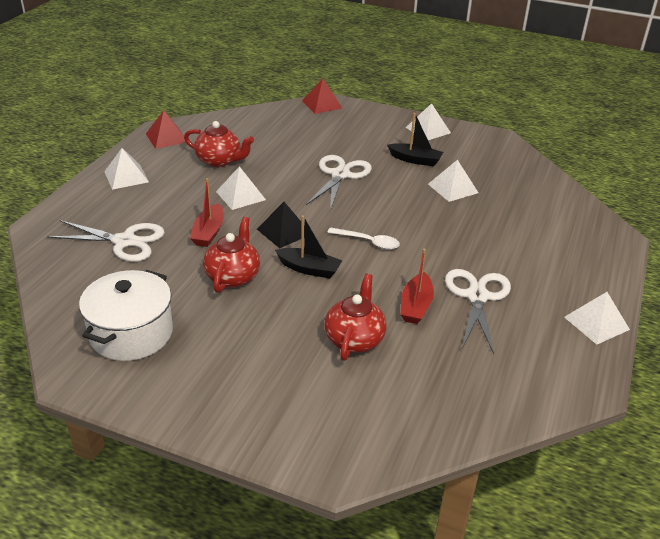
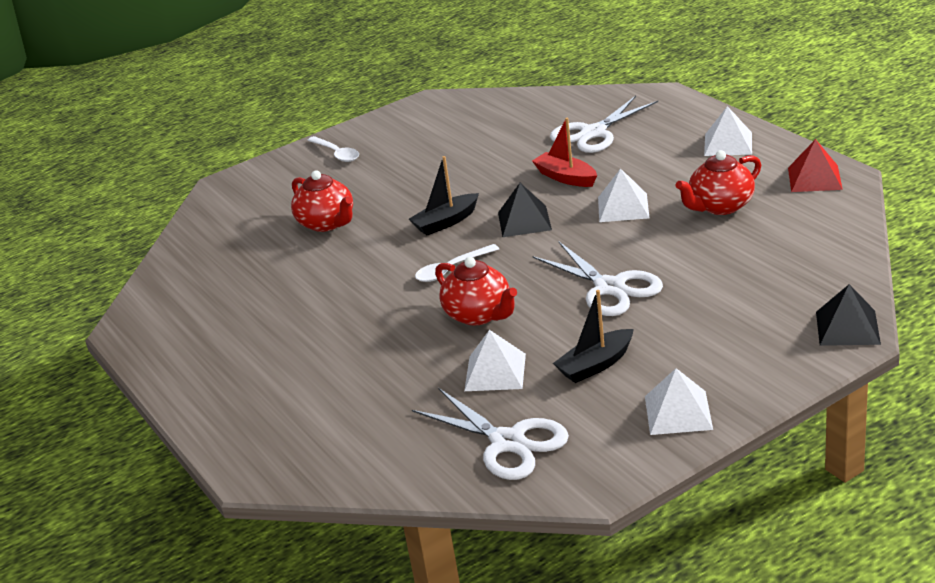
camera: 130 degrees right, 5 degrees down
(131, 333) = (454, 126): white pot -> none
(224, 400) = (337, 154): none -> white spoon
(233, 276) = (479, 180): red teapot -> red teapot (479, 315)
(322, 104) = (847, 327): red pyramid -> black pyramid
(416, 306) = (326, 268): red boat -> none
(477, 297) = (295, 310): white scissors -> white scissors (508, 442)
(596, 323) = (173, 372): white pyramid -> none

